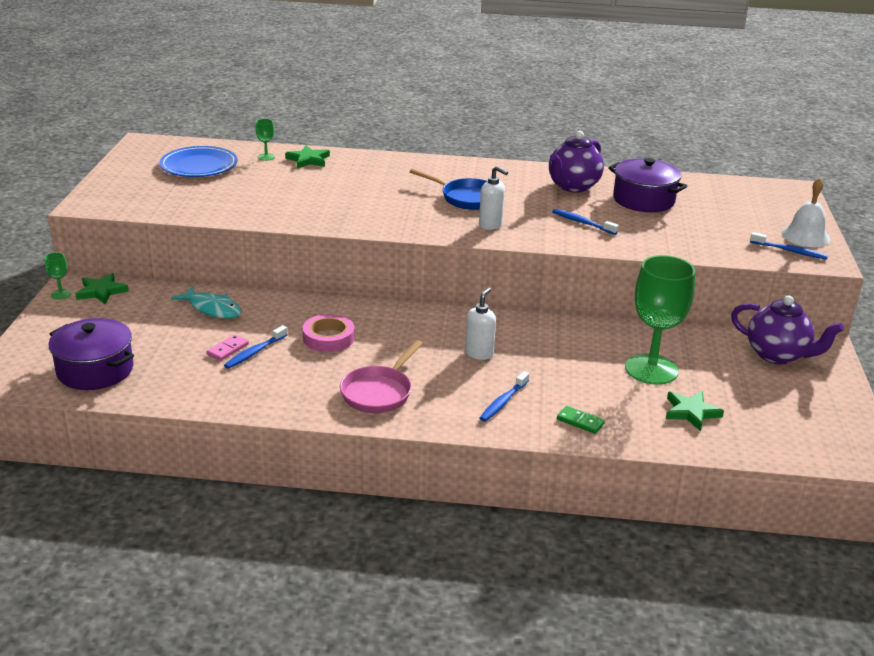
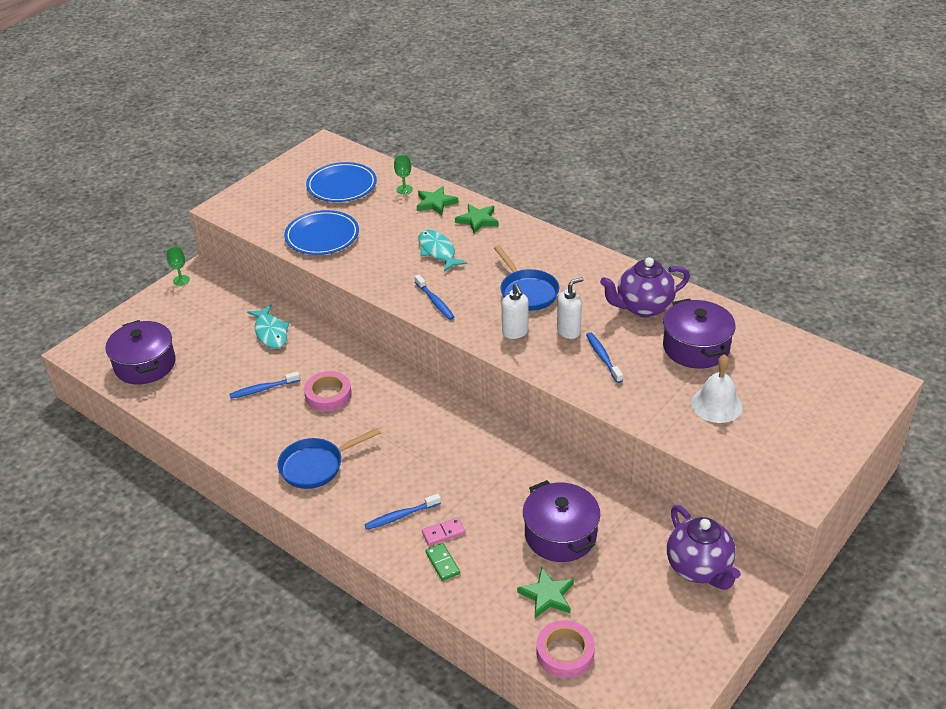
camera: 35 degrees right, 10 degrees up
(101, 291) = (210, 286): green star -> green star (477, 220)
(223, 203) = (322, 236): none -> blue plate
(228, 349) = (247, 379): pink domino -> pink domino (443, 533)
(352, 190) = (438, 251): none -> turquoise fish
(379, 392) = (316, 466): pink pan -> blue pan
(479, 353) = (429, 458): white soap dispenser -> white soap dispenser (569, 331)
(651, 369) = (560, 535): green goblet -> purple pot
(751, 444) = (565, 653): none -> pink tape
(790, 251) = (775, 465): blue toothbrush -> blue toothbrush (435, 302)
(805, 236) = (817, 452): white bell -> white bell (716, 405)

